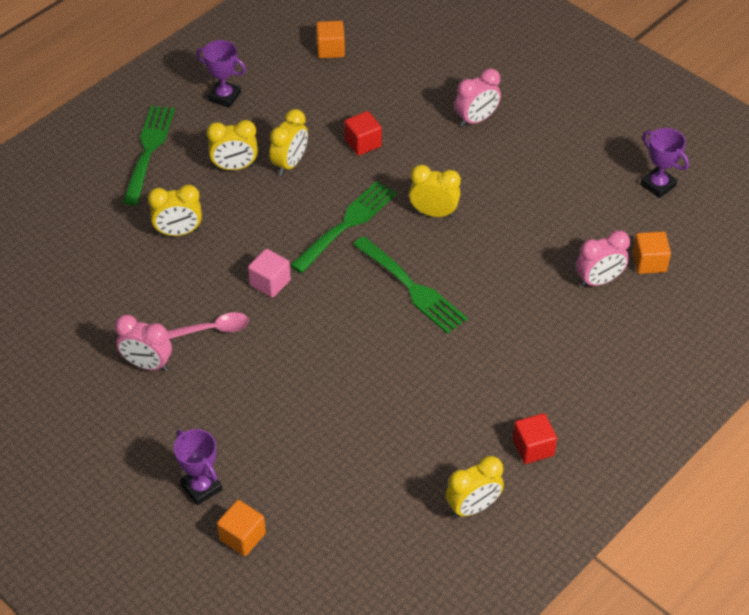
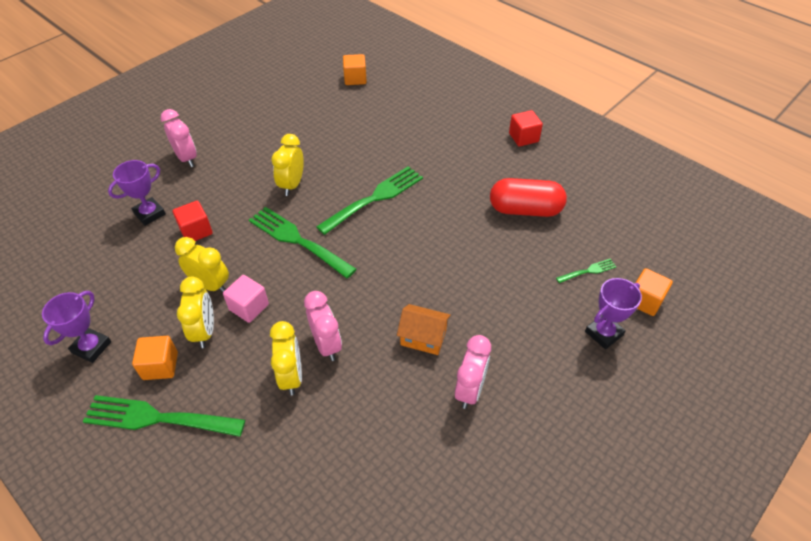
camera: 90 degrees left, 0 degrees up
(212, 329) = (423, 337): pink spoon -> orange house
(270, 283) = (365, 294): pink cube -> pink cube (249, 307)
(290, 487) = (588, 271): none -> green fork
(330, 49) = (53, 257): orange cube -> orange cube (160, 366)
(392, 435) = (525, 210): none -> red capsule
(473, 507) = (580, 167): yellow clock -> none
(599, 280) = (371, 101): pink clock -> pink clock (326, 344)
(658, 185) = (282, 71): purple trophy -> purple trophy (149, 214)

